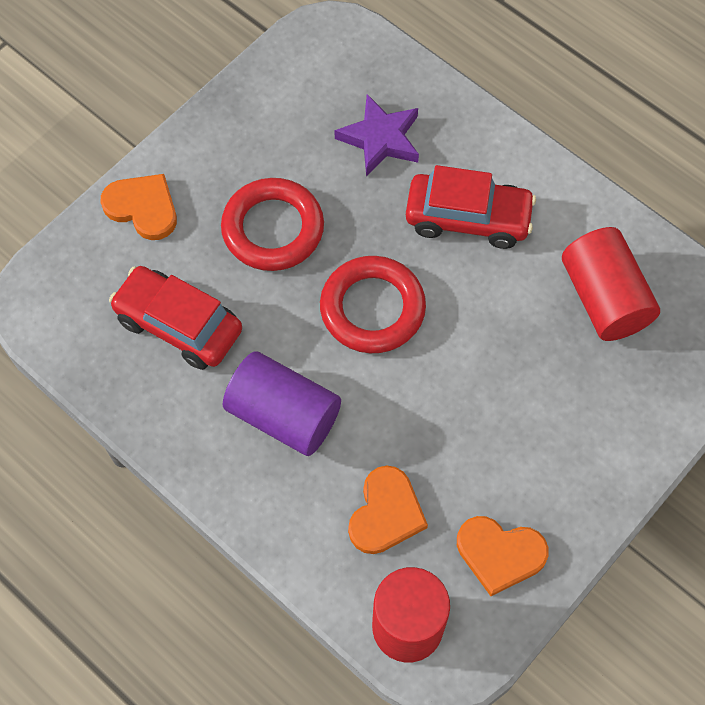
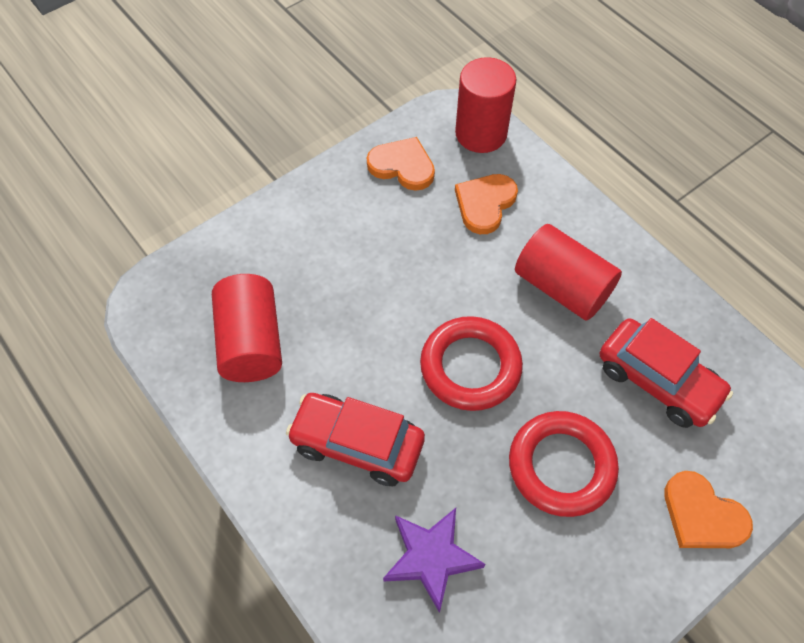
camera: 170 degrees left, 5 degrees down
(283, 415) = (562, 287): purple cylinder -> red cylinder

